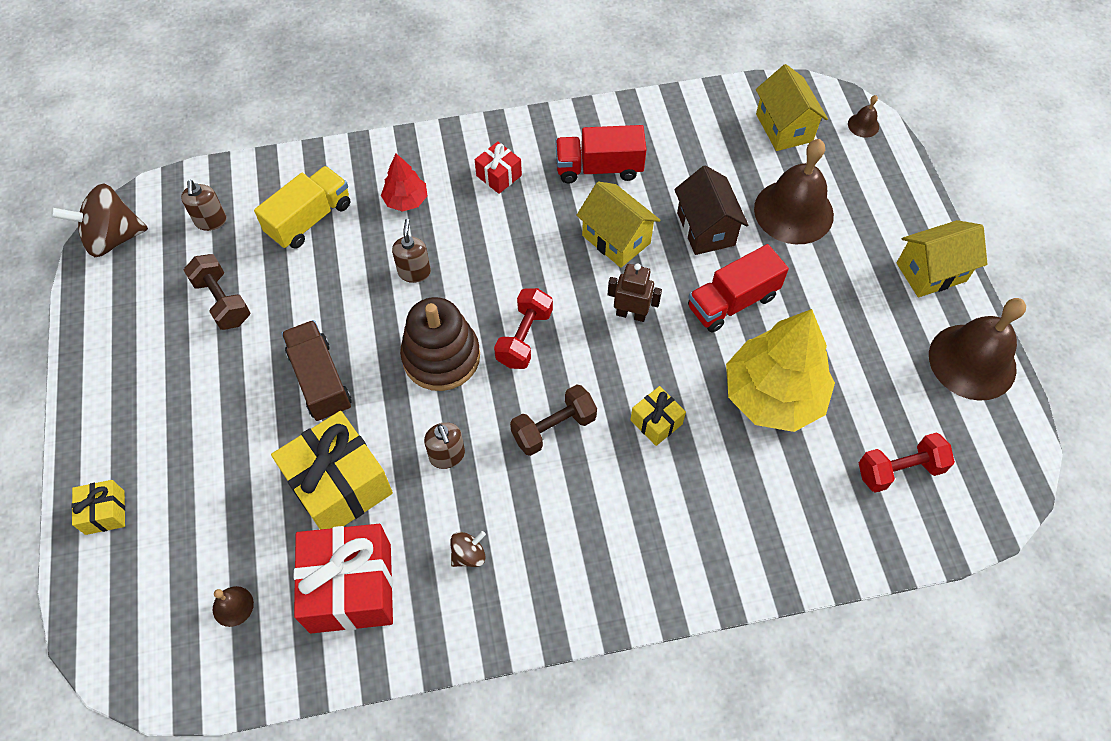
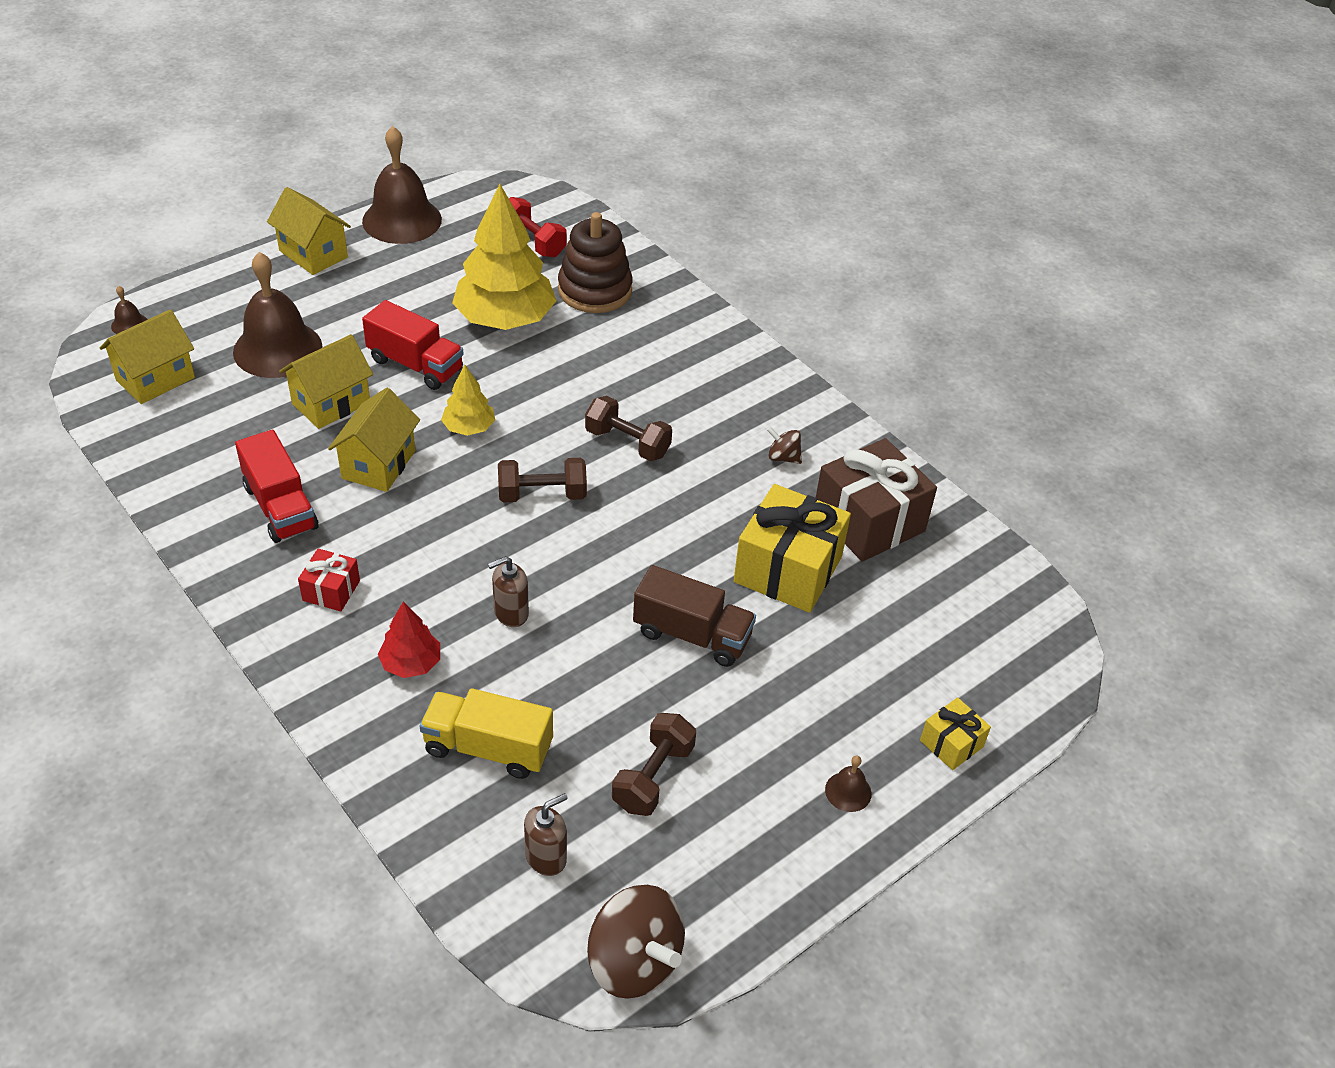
camera: 120 degrees left, 15 degrees down
(233, 606) = (948, 594): brown bell -> brown bell (848, 791)
(320, 380) = (692, 635): brown truck -> brown truck turned 105 degrees counterclockwise
(350, 587) = (869, 521): red gift -> brown gift
(441, 357) = (603, 549): brown stacking toy -> brown stacking toy (595, 290)
(447, 456) = (704, 504): brown soap dispenser -> none
(524, 338) = (542, 494): red dumbbell -> brown dumbbell
(631, 314) = (469, 428): brown robot -> yellow tree
(656, 422) = (578, 381): yellow gift -> none
(706, 229) = (331, 403): brown house -> yellow house

